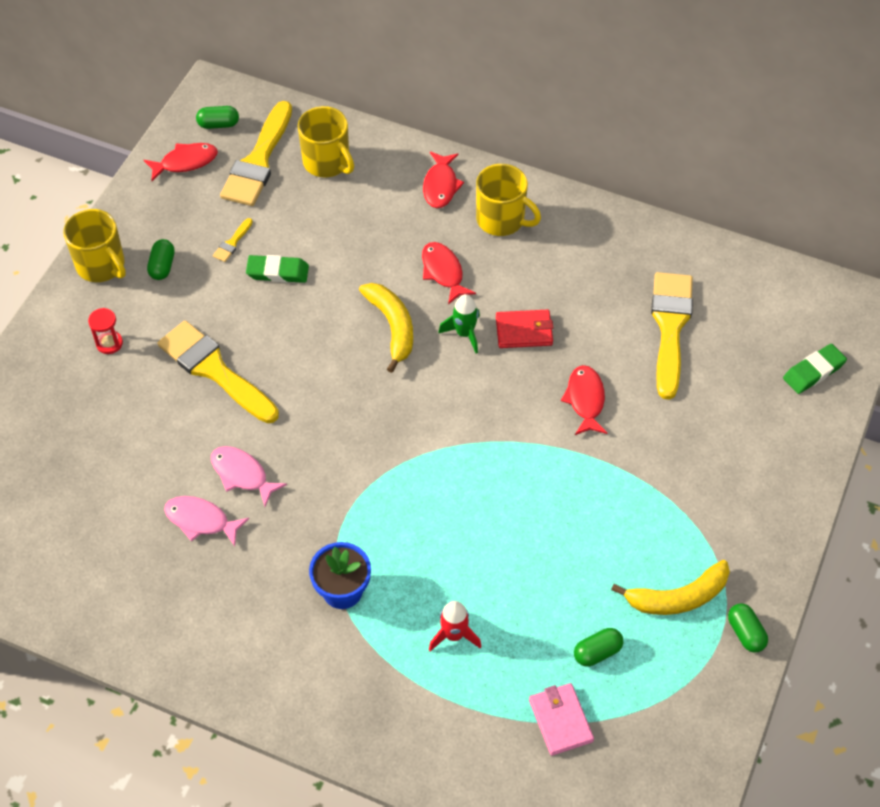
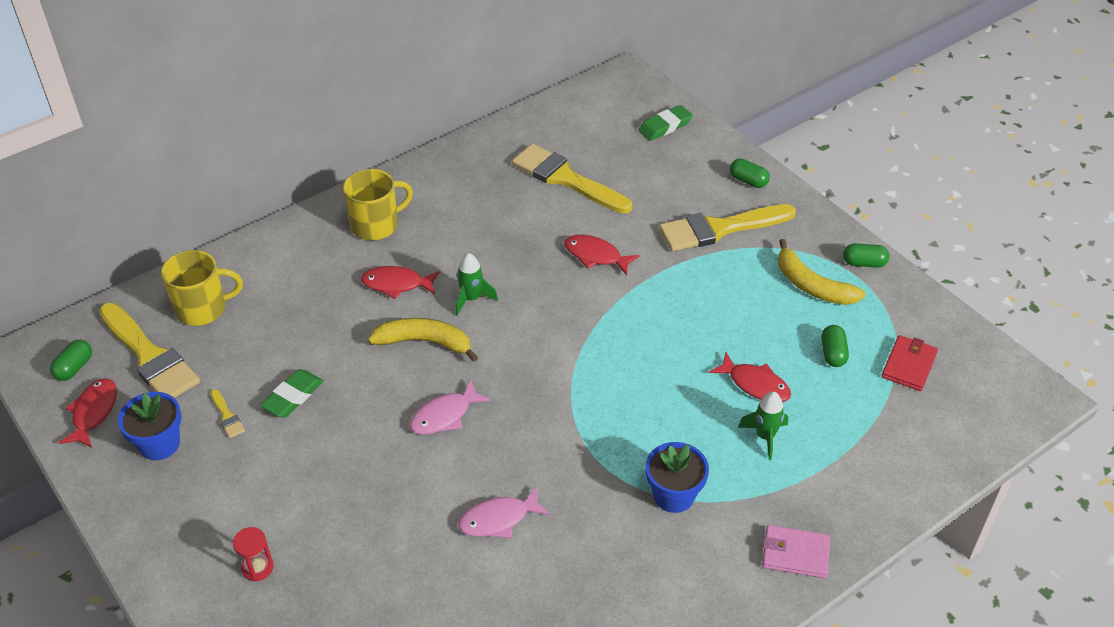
camera: 60 degrees left, 10 degrees down
(101, 265) = (154, 535): yellow mug -> none
(162, 266) = (203, 483): green capsule -> green capsule (748, 181)
(181, 218) = (159, 444): none -> blue flower pot
(201, 520) = (526, 574): pink fish -> pink fish (444, 416)
(214, 370) = (363, 492): yellow brush -> yellow brush (720, 229)
(440, 186) = (304, 246): red fish -> red fish (755, 384)
(454, 635) = (765, 436): red rocket -> green rocket
(524, 331) = (500, 261): red wallet -> red wallet (908, 365)
(560, 720) = (882, 403): pink wallet -> pink wallet (795, 554)
(677, 597) = (811, 285): yellow banana -> yellow banana turned 120 degrees clockwise
(813, 371) = (665, 126): green eraser -> green eraser turned 60 degrees clockwise

